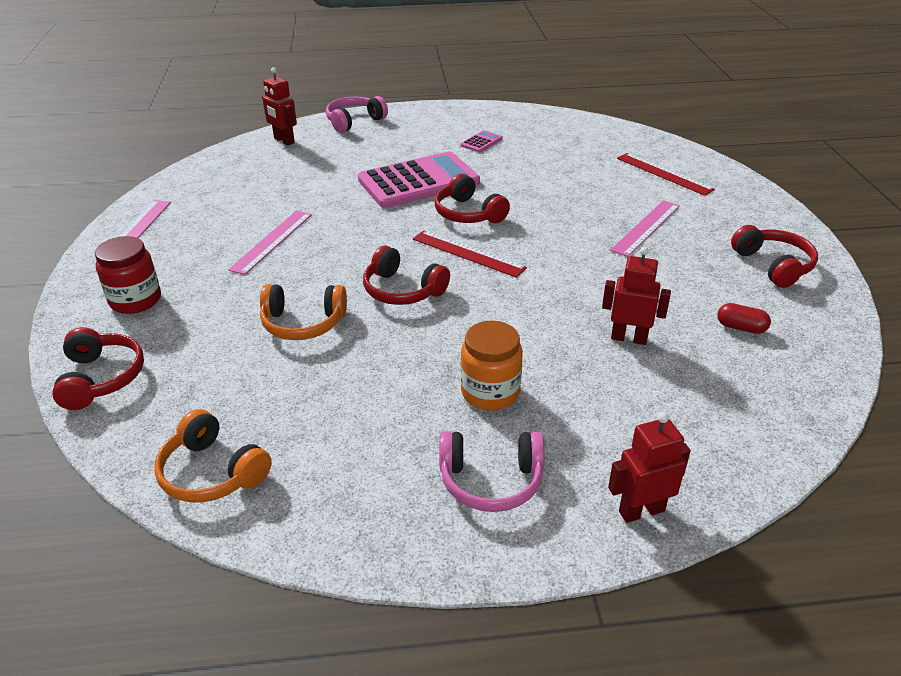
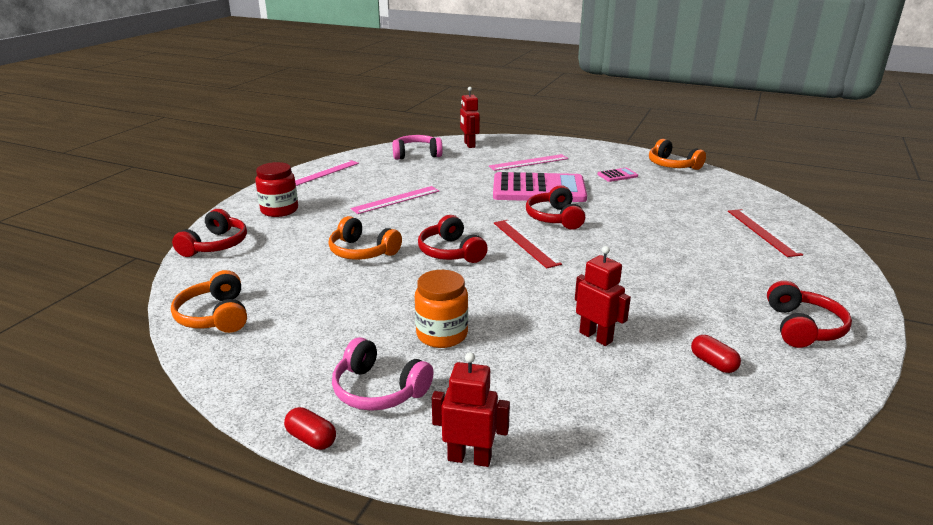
camera: 30 degrees right, 10 degrees down
(354, 121) = (532, 143): pink headphones -> pink headphones (416, 154)
(480, 564) = (311, 439): none -> red capsule
(522, 115) = (672, 165): none -> orange headphones
(646, 227) = (700, 265): pink ruler -> pink ruler (528, 162)

